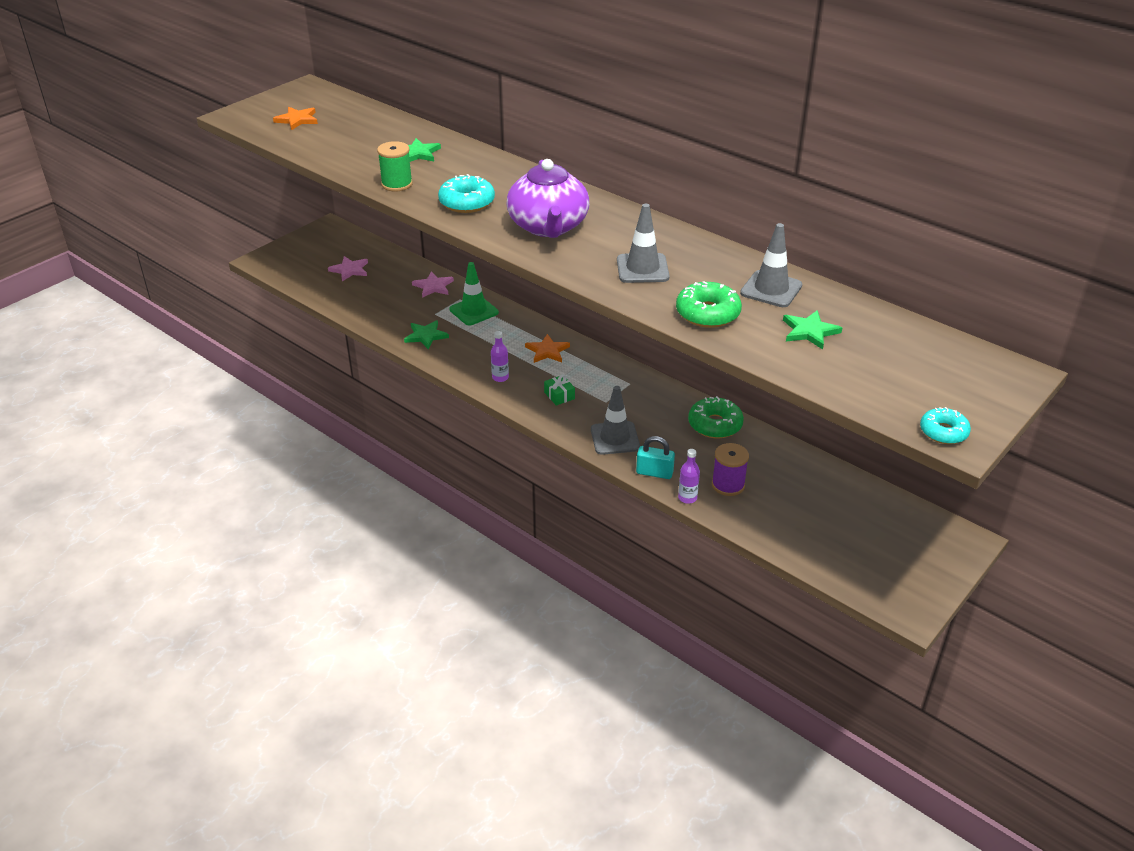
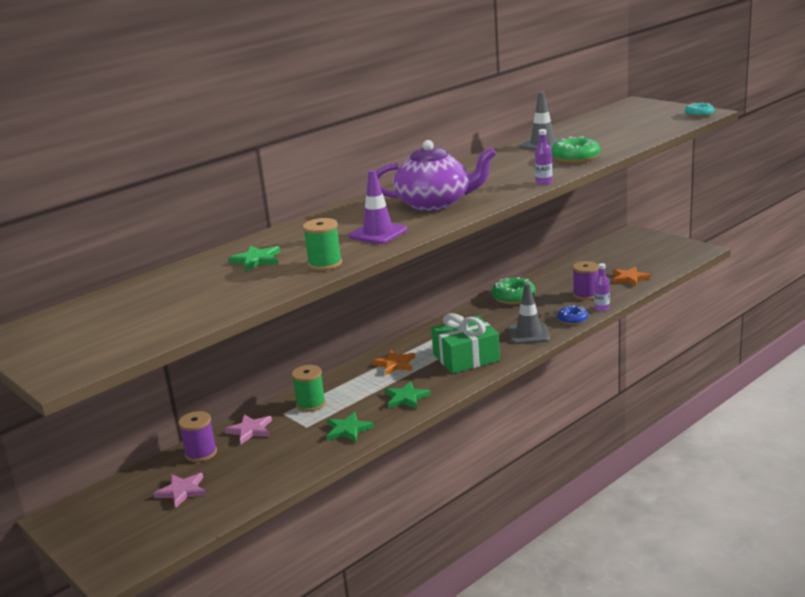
camera: 80 degrees left, 15 degrees down
(297, 120) = (114, 330): orange star -> orange star (629, 278)
(402, 269) = (201, 453): none -> purple spool
(467, 202) = (378, 233): turquoise donut -> purple traffic cone
(474, 311) = (311, 404): green traffic cone -> green spool
(500, 377) = (433, 386): purple bottle -> purple bottle (544, 182)
(559, 395) = (466, 357): green gift -> green gift, size x2.31
(642, 269) = (510, 175): grey traffic cone -> none
(654, 473) = (572, 319): turquoise padlock -> blue donut
(809, 331) = (596, 137): green star -> green star (406, 398)

